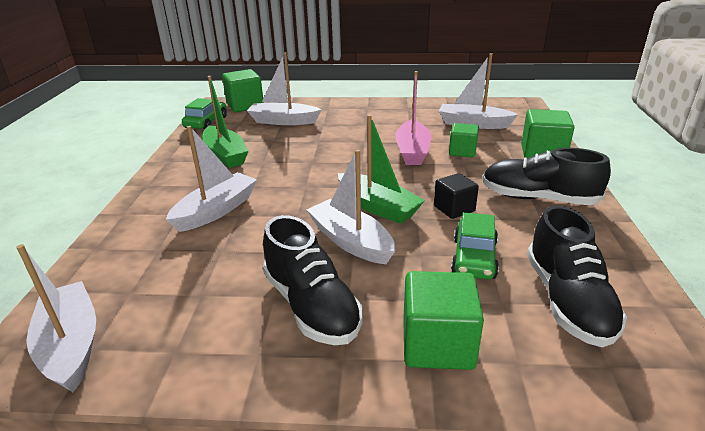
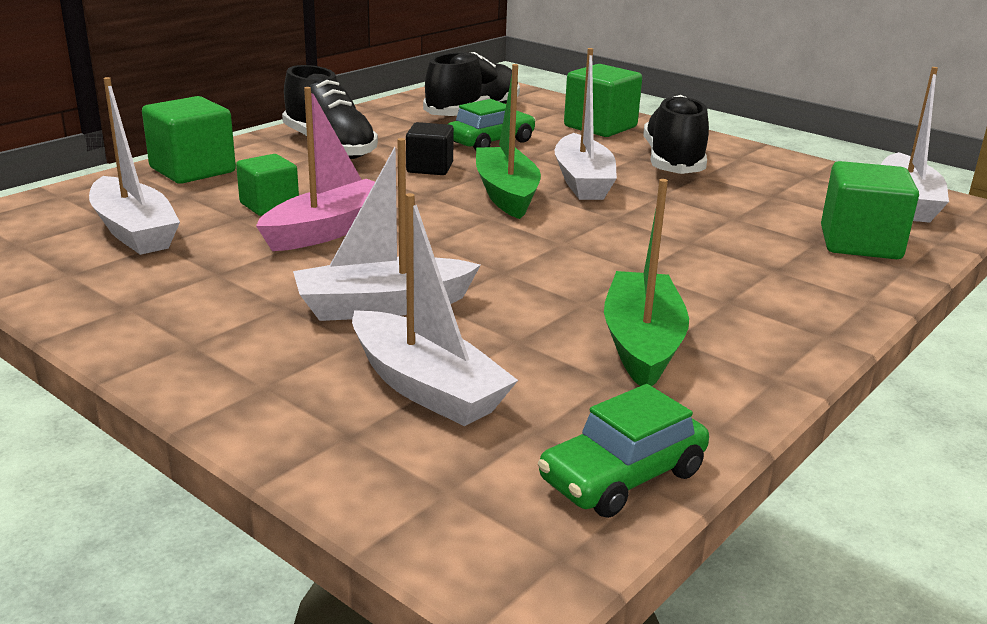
camera: 145 degrees left, 5 degrees down
(216, 211) = (718, 256): white boat -> white boat (383, 306)
(245, 105) = (446, 511): green cube -> green cube (860, 243)

